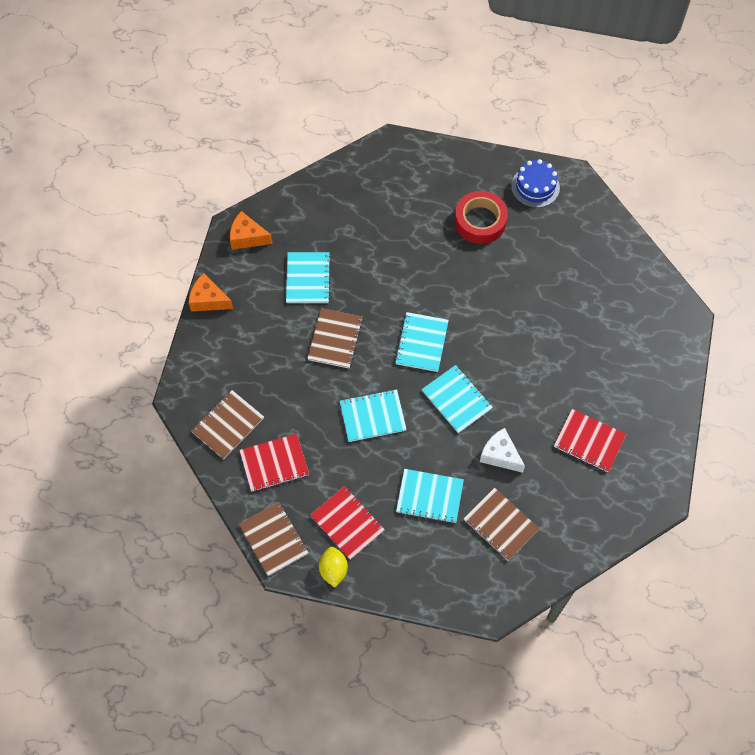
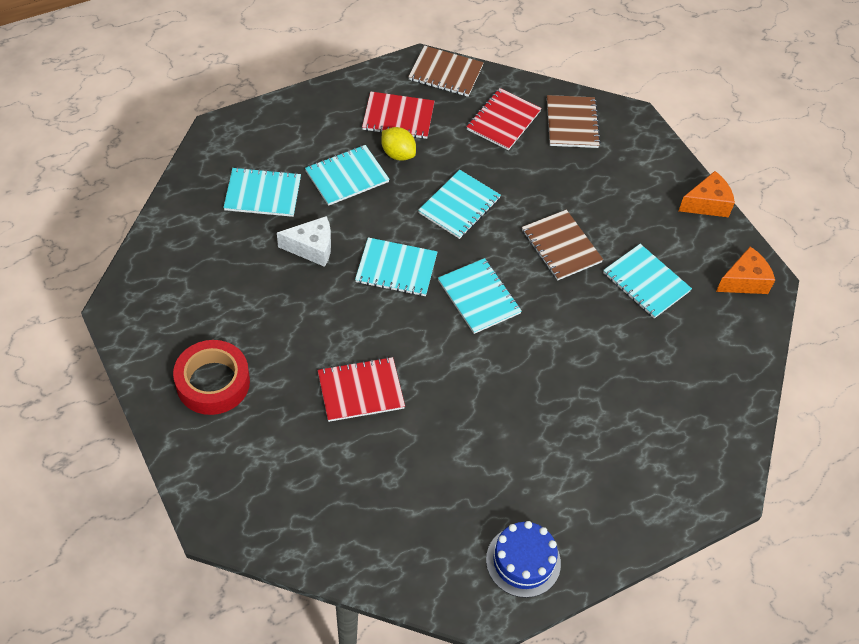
camera: 135 degrees right, 10 degrees down
(333, 570) = (377, 81): yellow lemon -> yellow lemon (398, 154)
(480, 221) = (543, 468): red tape -> red tape (213, 382)
(501, 525) = (263, 194): brown notebook -> turquoise notebook
(589, 441) = (233, 315): red notebook -> red notebook (361, 390)

